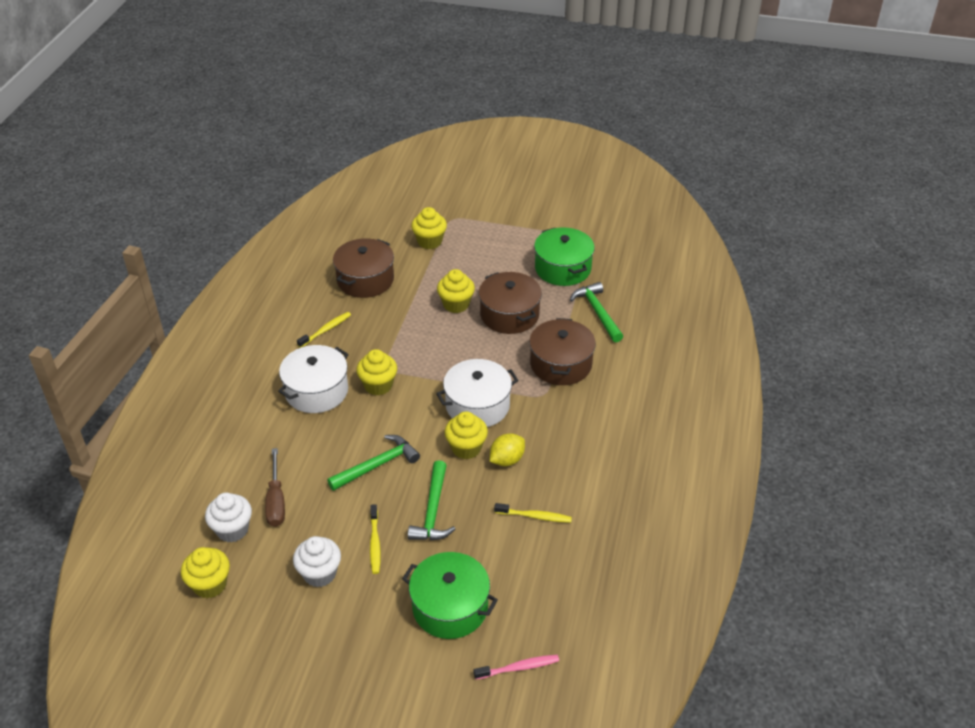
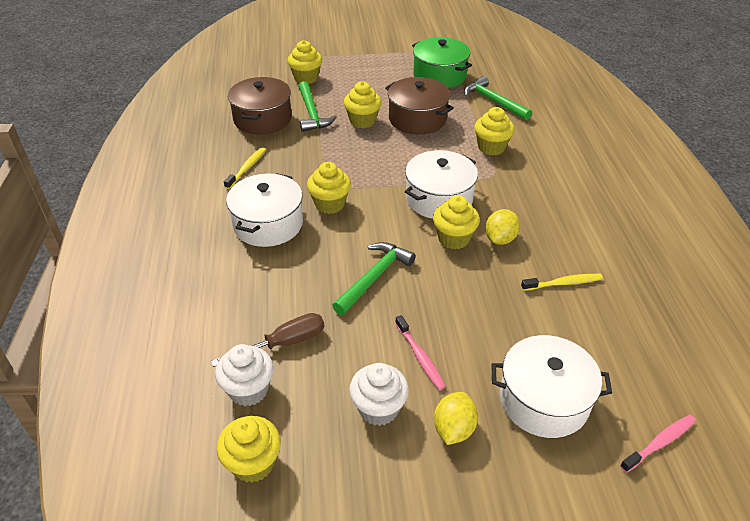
camera: 20 degrees left, 0 degrees up
(276, 501) = (283, 343): brown screwdriver -> brown screwdriver turned 90 degrees counterclockwise
(366, 606) = (454, 429): none -> yellow lemon
(375, 543) = (420, 357): yellow toothbrush -> pink toothbrush
(433, 511) = (460, 306): green hammer -> green hammer (312, 113)
(450, 607) = (543, 400): green pot -> white pot
(561, 364) = (491, 147): brown pot -> yellow cupcake

